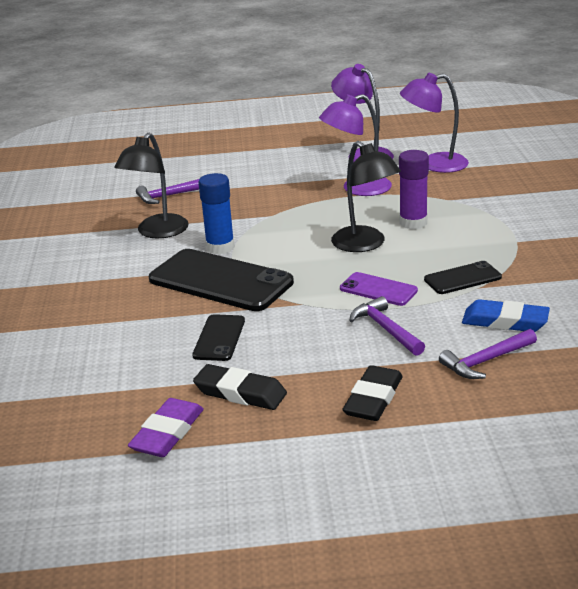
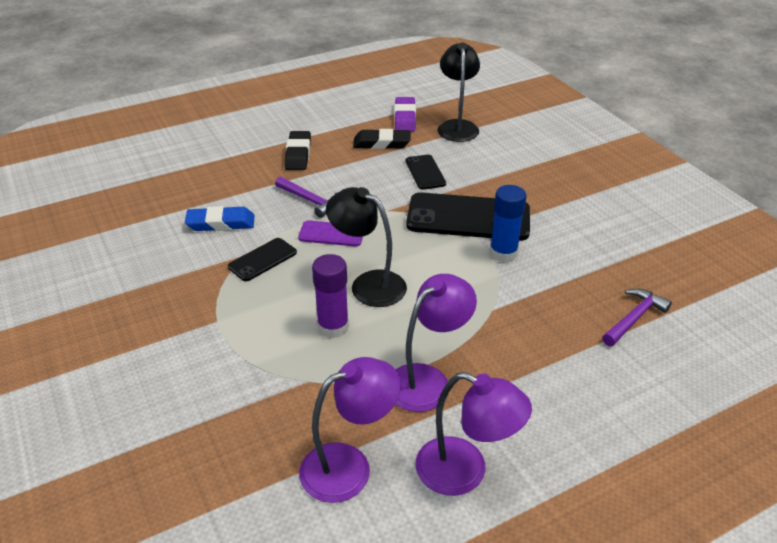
camera: 155 degrees right, 10 degrees up
(157, 232) = (582, 260): black lamp -> black lamp (457, 126)
(486, 361) = (231, 190): purple hammer -> none

